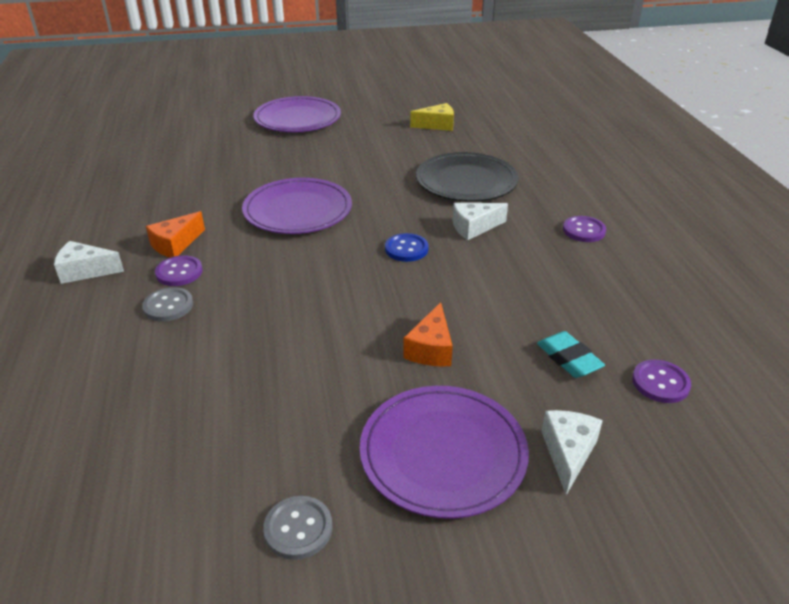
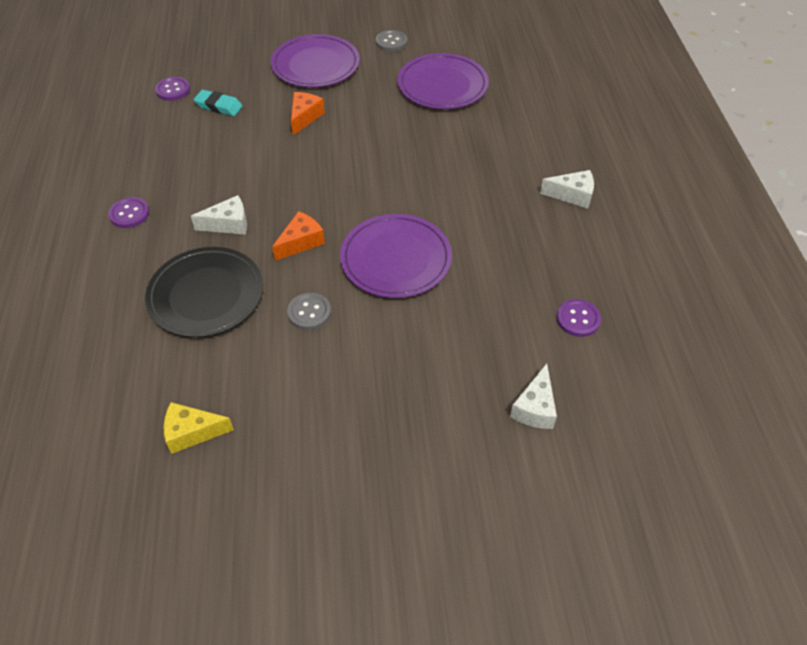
camera: 175 degrees left, 15 degrees up
(168, 306) = (491, 159): grey button -> grey button (309, 312)
(175, 244) = (506, 220): orange cheese -> orange cheese (301, 242)
(179, 272) = (493, 189): purple button -> purple button (578, 319)
(297, 119) = (400, 471): purple plate -> purple plate (442, 85)
(406, 249) = (299, 202): blue button -> none
(568, 359) = (219, 106): turquoise eraser -> turquoise eraser turned 45 degrees counterclockwise
(568, 453) = (250, 61): white cheese -> white cheese (535, 408)

